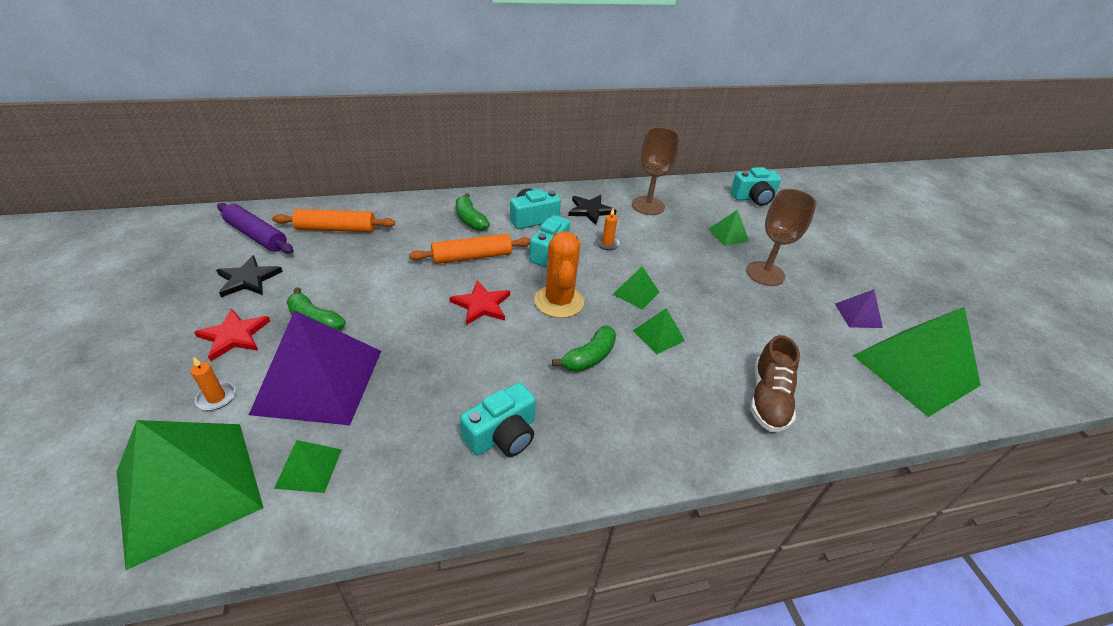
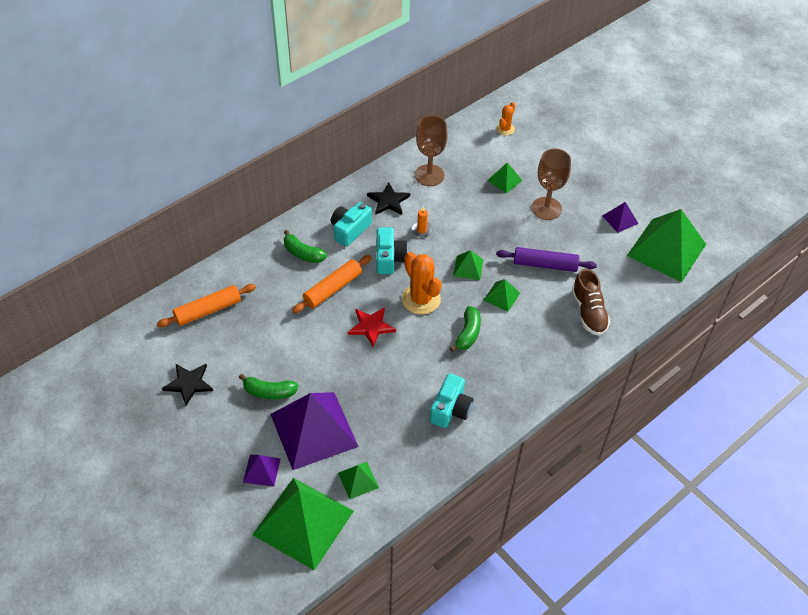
camera: 25 degrees left, 10 degrees up
(216, 397) = (261, 470): orange candle -> purple pyramid
(234, 336) = (227, 428): red star -> none
(256, 236) = (153, 345): purple rolling pin -> purple rolling pin (545, 265)
(753, 198) = (505, 129): turquoise camera -> orange cactus

